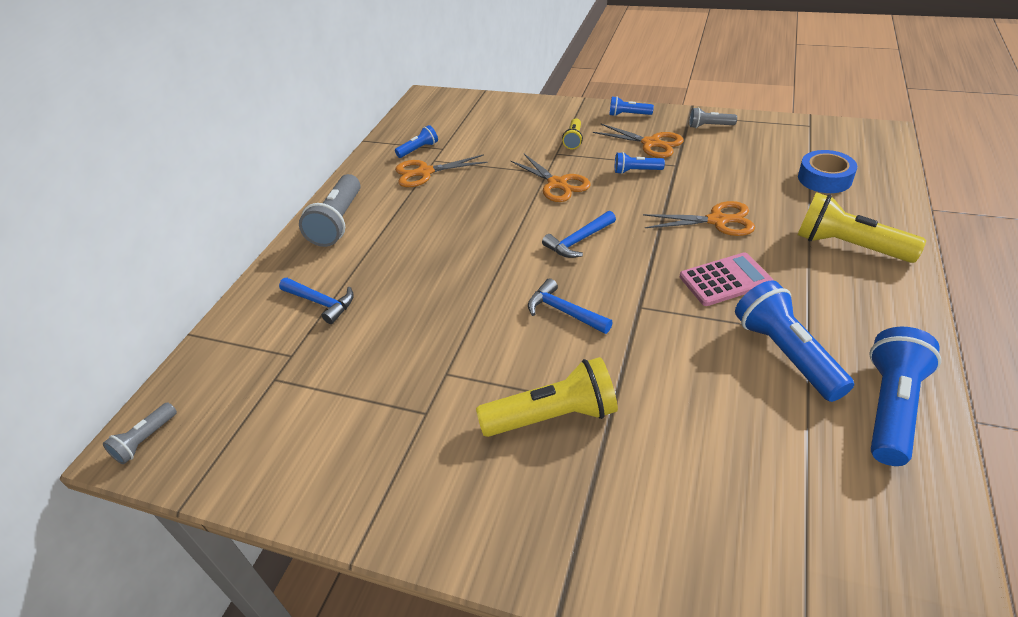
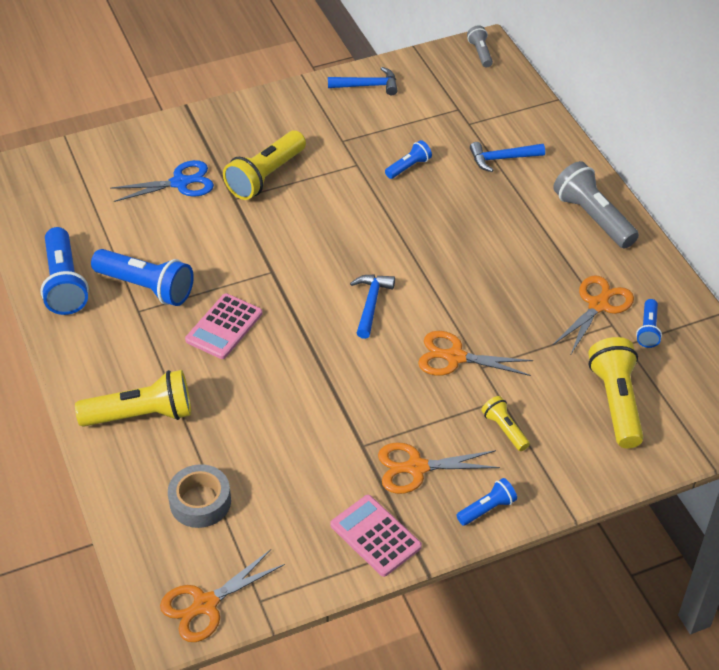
camera: 135 degrees right, 5 degrees up
(492, 127) = (616, 402): none -> yellow flashlight
(564, 311) = (322, 240): blue hammer -> blue hammer (367, 86)
(636, 171) = (395, 415): blue flashlight -> blue flashlight (408, 167)
(664, 470) = (180, 183): none -> blue scissors
(709, 126) = (375, 536): grey flashlight -> pink calculator
(717, 220) = (270, 387): orange scissors -> orange scissors (205, 604)
(824, 178) = (200, 502): blue tape -> grey tape

